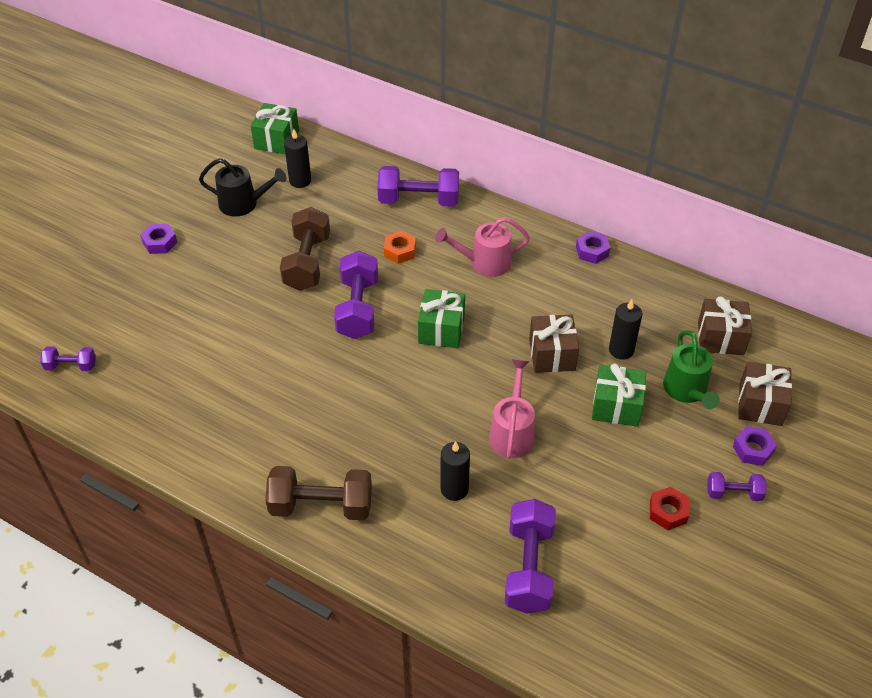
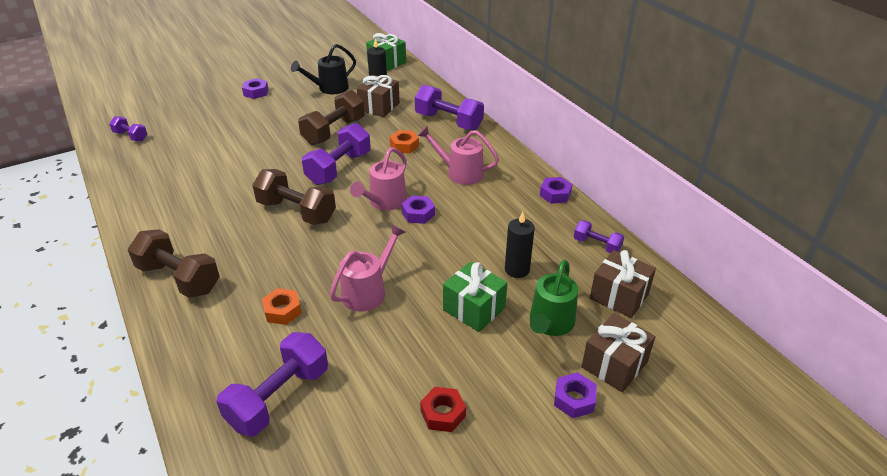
camera: 30 degrees right, 10 degrees down
(244, 204) = (329, 88): black watering can -> black watering can turned 105 degrees clockwise
(364, 379) = (296, 211): none -> brown dumbbell
(441, 329) = (384, 202): green gift -> pink watering can
(454, 489) = (282, 311): black candle -> orange nut
(485, 329) = (418, 214): none -> purple nut
(552, 354) = (454, 250): brown gift -> brown gift (379, 107)
(733, 493) = (521, 428): purple dumbbell -> purple dumbbell (596, 245)

